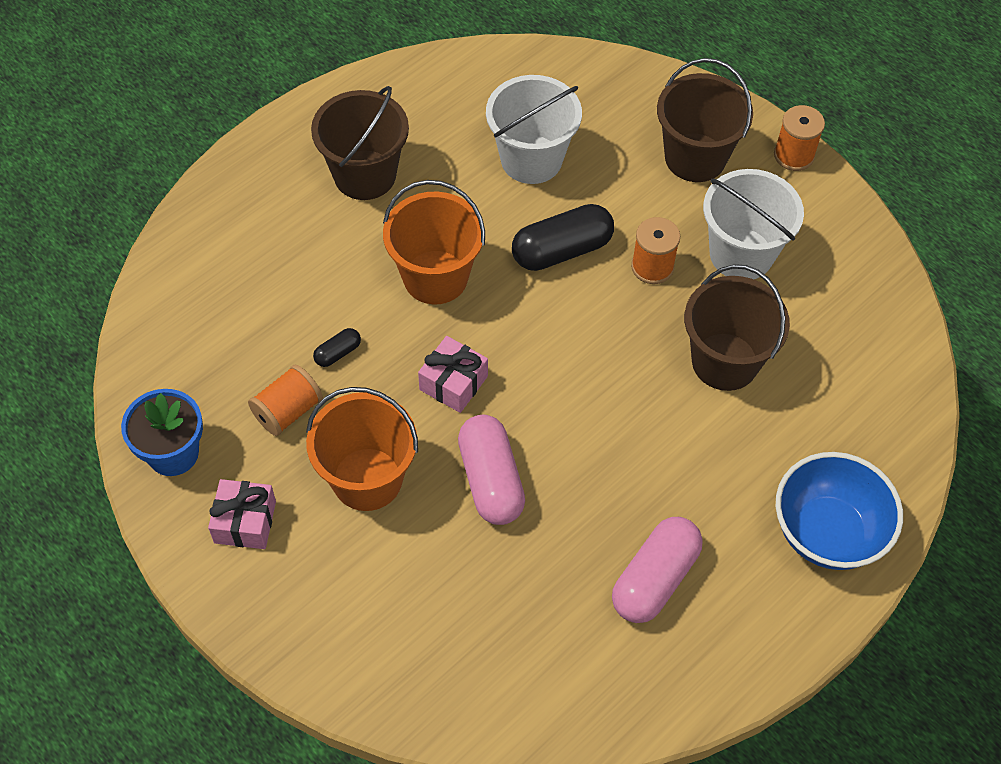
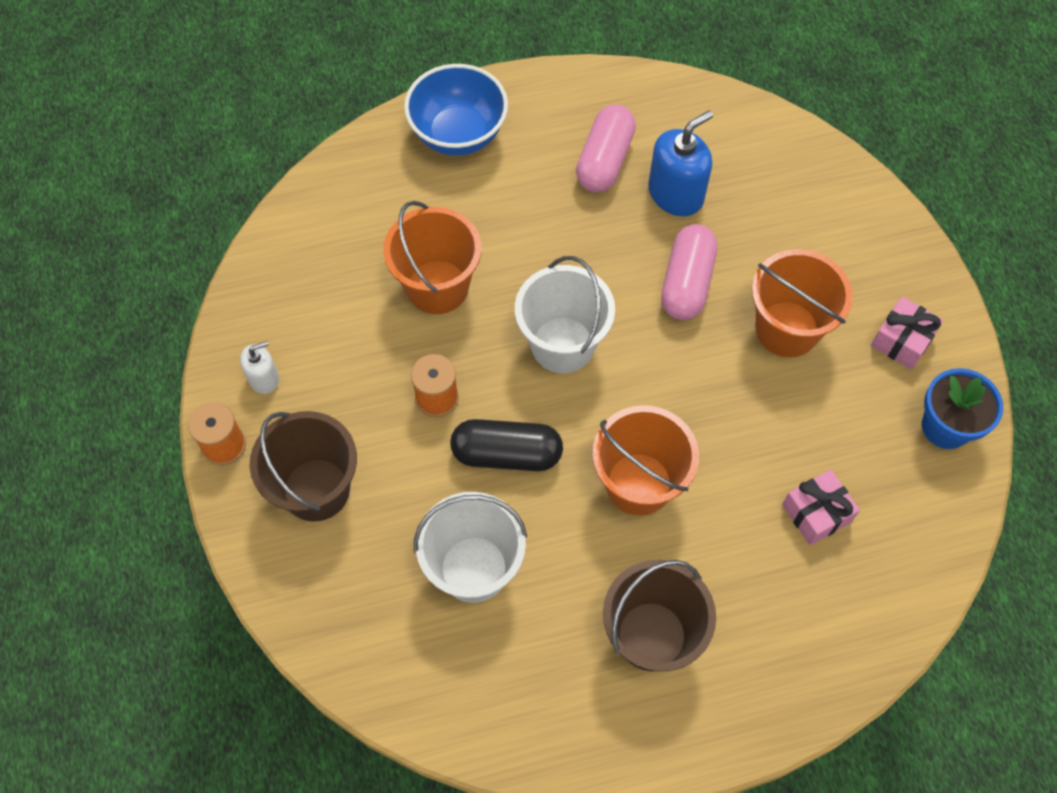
camera: 150 degrees left, 5 degrees up
(288, 411) = (831, 418): orange spool -> none
(338, 353) = (764, 451): black capsule -> none
(453, 383) = (675, 375): pink gift -> pink gift (816, 513)
(556, 576) = (676, 194): none -> blue soap dispenser
(655, 579) = (604, 161): pink capsule -> pink capsule turned 45 degrees counterclockwise
(725, 361) = (437, 287): brown bucket -> orange bucket
(741, 254) = (351, 372): white bucket -> white bucket (562, 345)
(808, 216) = (264, 378): none -> white soap dispenser

